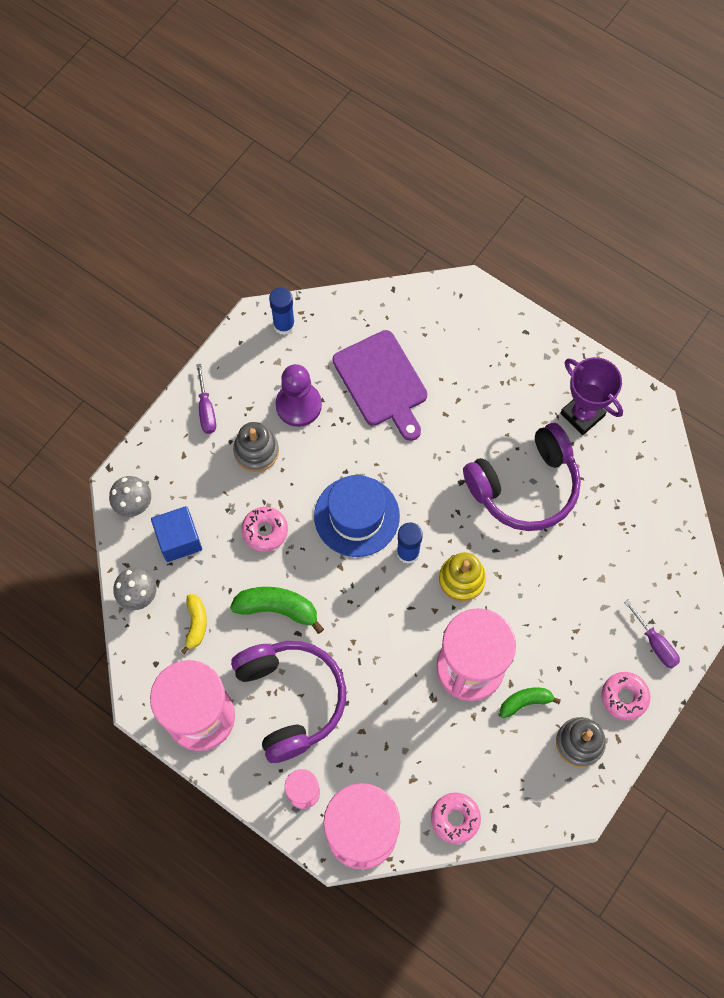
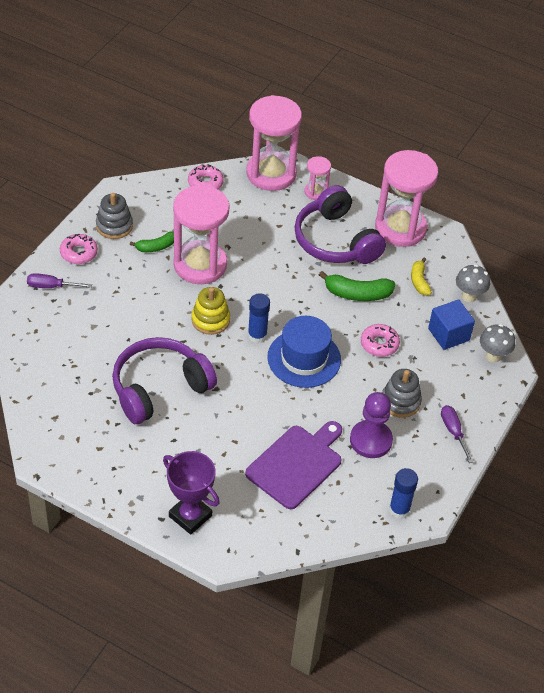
camera: 170 degrees right, 20 degrees down
(382, 382) = (296, 464): purple cutting board -> purple cutting board turned 75 degrees clockwise
(582, 414) = (106, 448): purple trophy -> purple trophy (190, 516)
(655, 643) = (51, 286): purple screwdriver -> purple screwdriver turned 45 degrees counterclockwise

